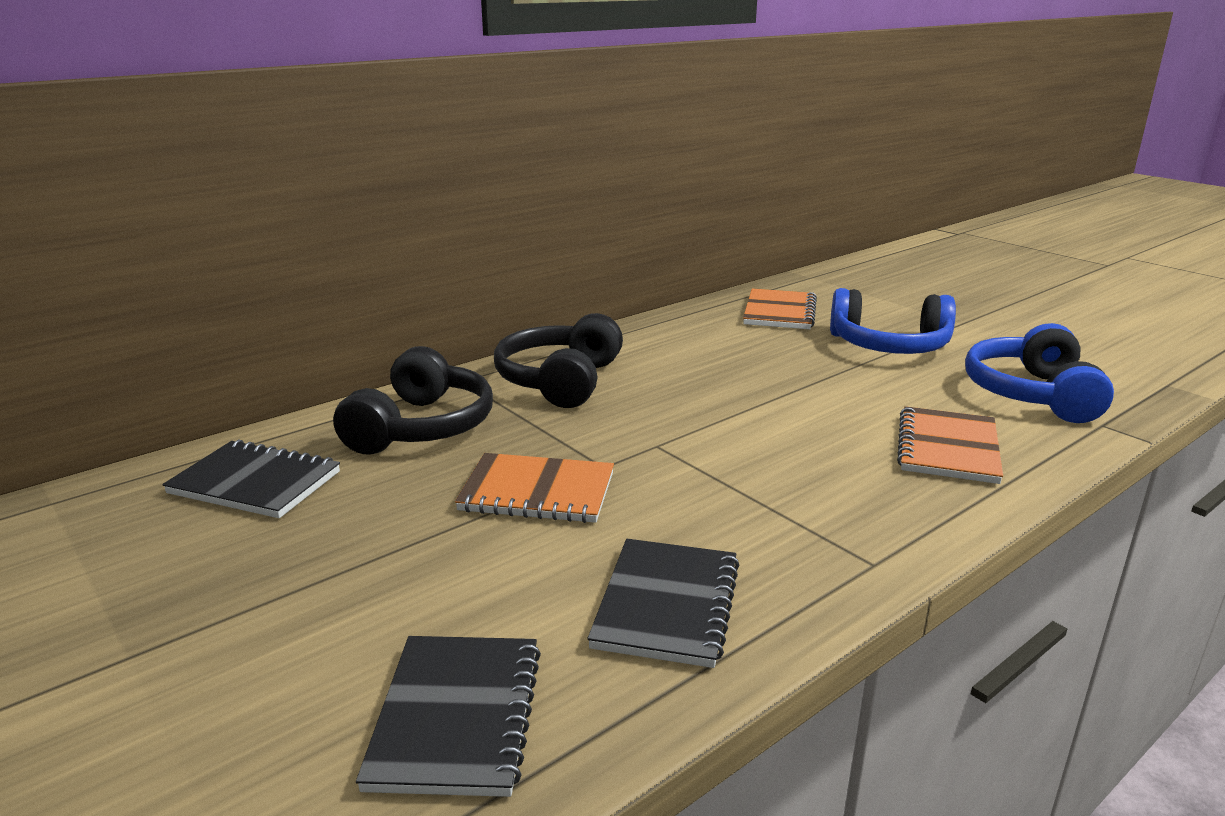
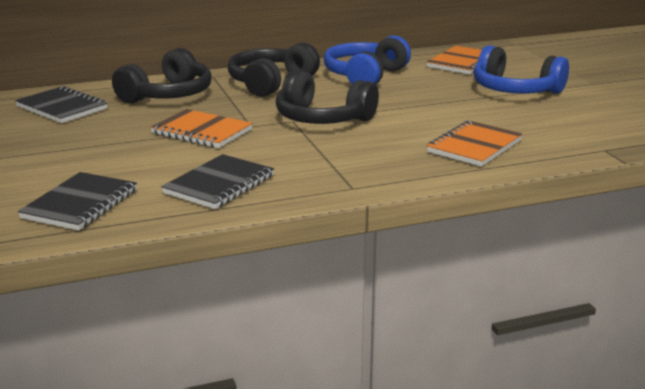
camera: 20 degrees right, 0 degrees up
(695, 434) = (322, 118): none -> black headphones
(1032, 394) = (578, 128): blue headphones -> blue headphones (365, 76)

